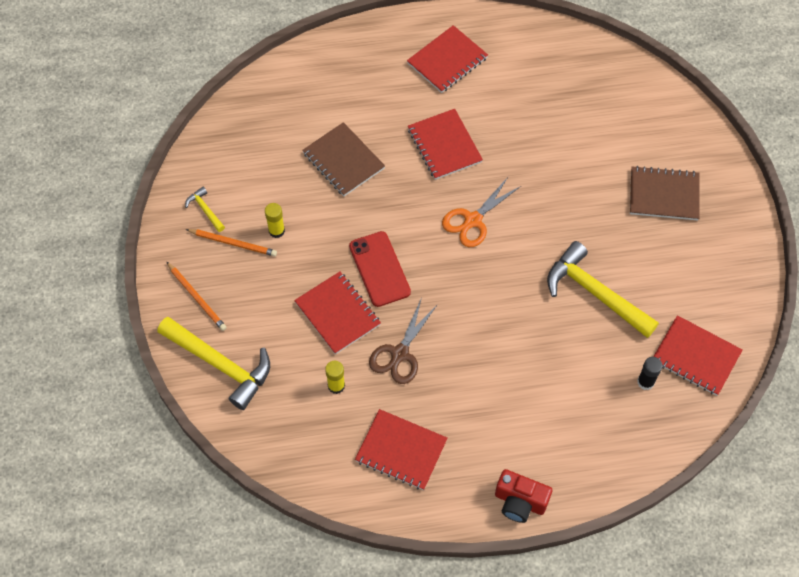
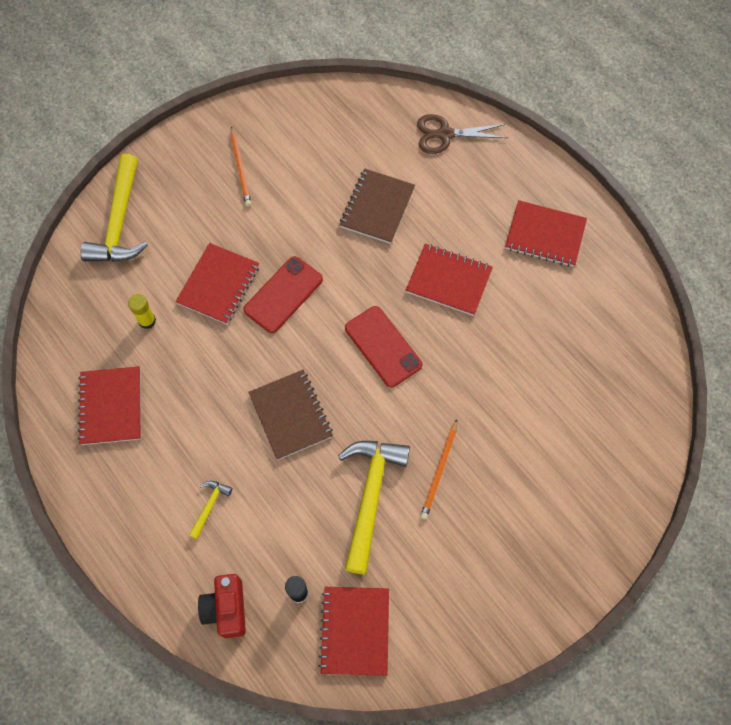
camera: 60 degrees right, 5 degrees up
(197, 297) = (172, 171): orange pencil -> orange pencil (439, 471)
(205, 210) = (260, 131): yellow hammer -> yellow hammer (209, 506)
(276, 231) = (273, 194): yellow glue stick -> none
(400, 354) = (207, 356): brown scissors -> brown scissors (445, 134)
(444, 145) = (449, 281): red notebook -> red notebook turned 75 degrees clockwise
(473, 220) = (383, 346): orange scissors -> red phone
(520, 502) = (110, 535): red camera -> red camera (226, 609)
(664, 195) = (526, 509): brown notebook -> brown notebook (291, 415)

